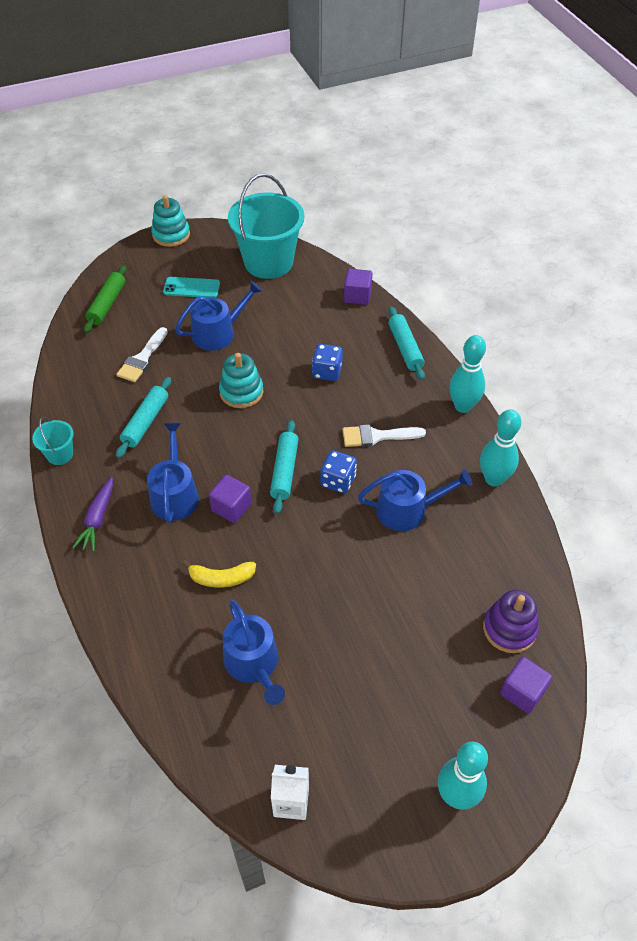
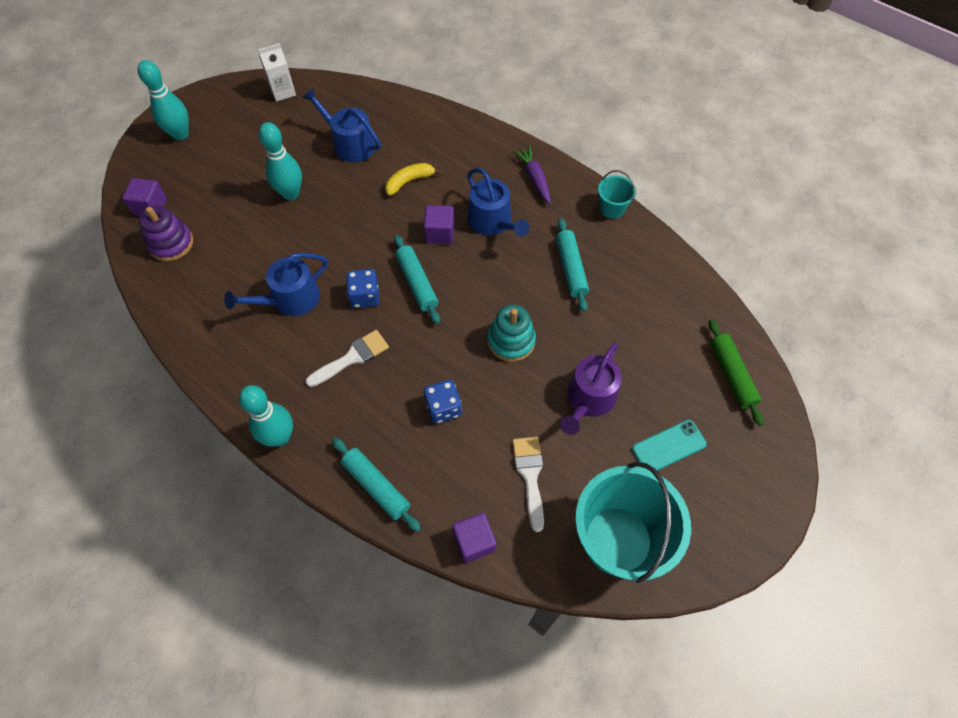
camera: 150 degrees right, 10 degrees up
(142, 358) = (634, 329): white brush -> white brush (530, 475)
(171, 235) = (769, 521): turquoise stacking toy -> none
(218, 333) = (589, 399): blue watering can -> purple watering can
(494, 479) = (221, 366): turquoise bowling pin -> turquoise bowling pin (291, 193)

